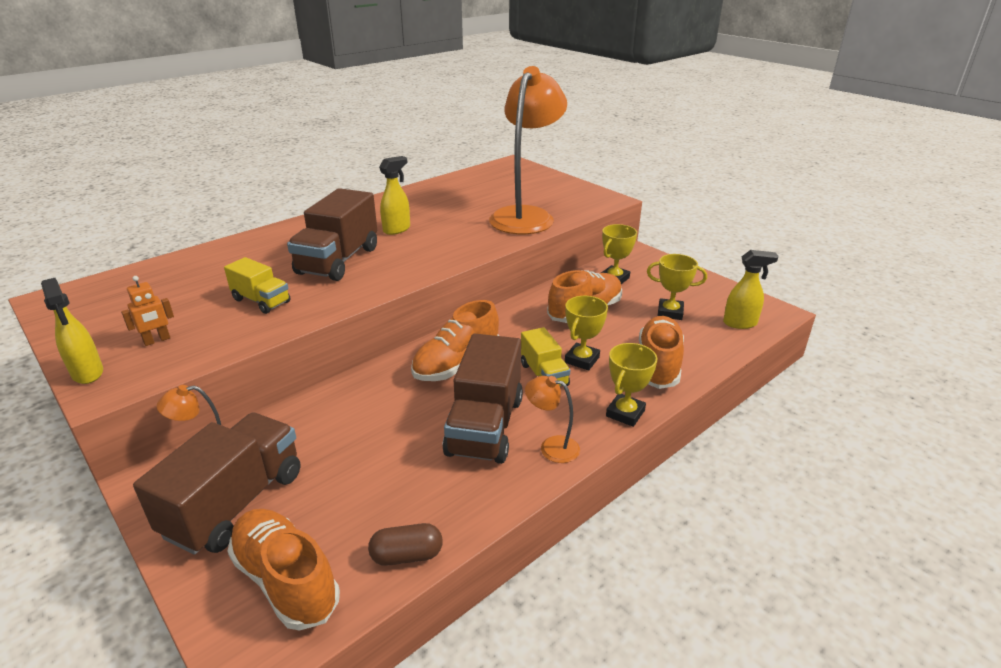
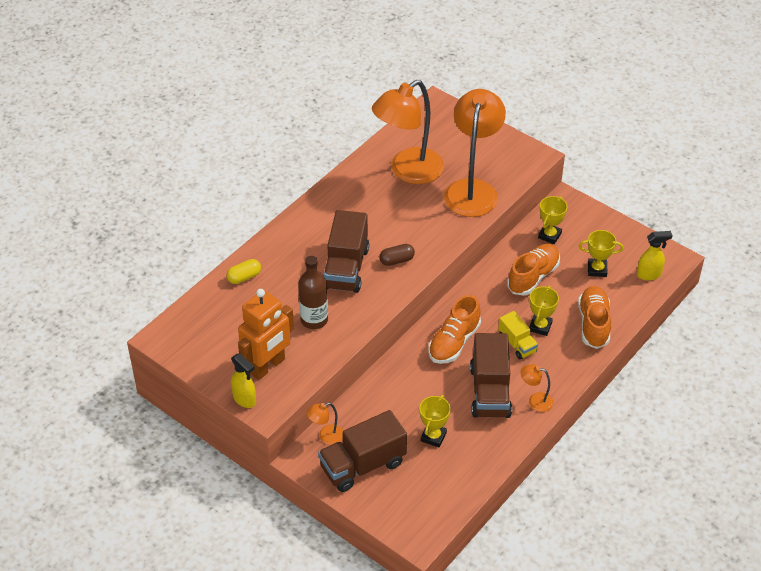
camera: 10 degrees left, 15 degrees up
(157, 340) = (267, 366): orange robot -> orange robot, size x2.34
(210, 257) = (244, 277): none -> yellow capsule
(235, 503) = (363, 465): brown truck -> brown truck turned 135 degrees counterclockwise
(261, 301) = (314, 320): yellow truck -> brown bottle
(286, 580) = (416, 502): orange shoe -> none
(397, 229) = (373, 222): yellow spray bottle -> none
(407, 555) = (474, 480): brown capsule -> brown capsule (397, 260)
(459, 199) = (408, 172): none -> orange lamp
(625, 413) = (576, 369): yellow trophy -> yellow trophy (433, 437)

